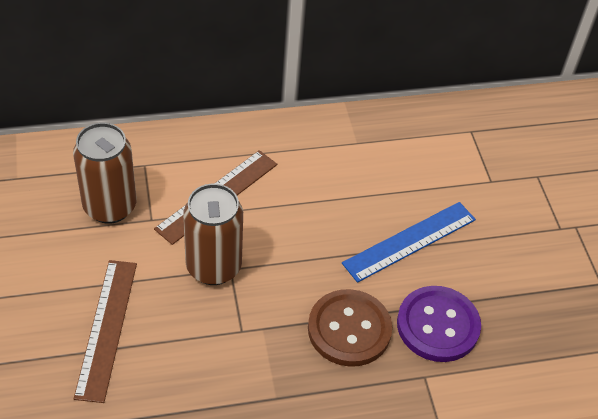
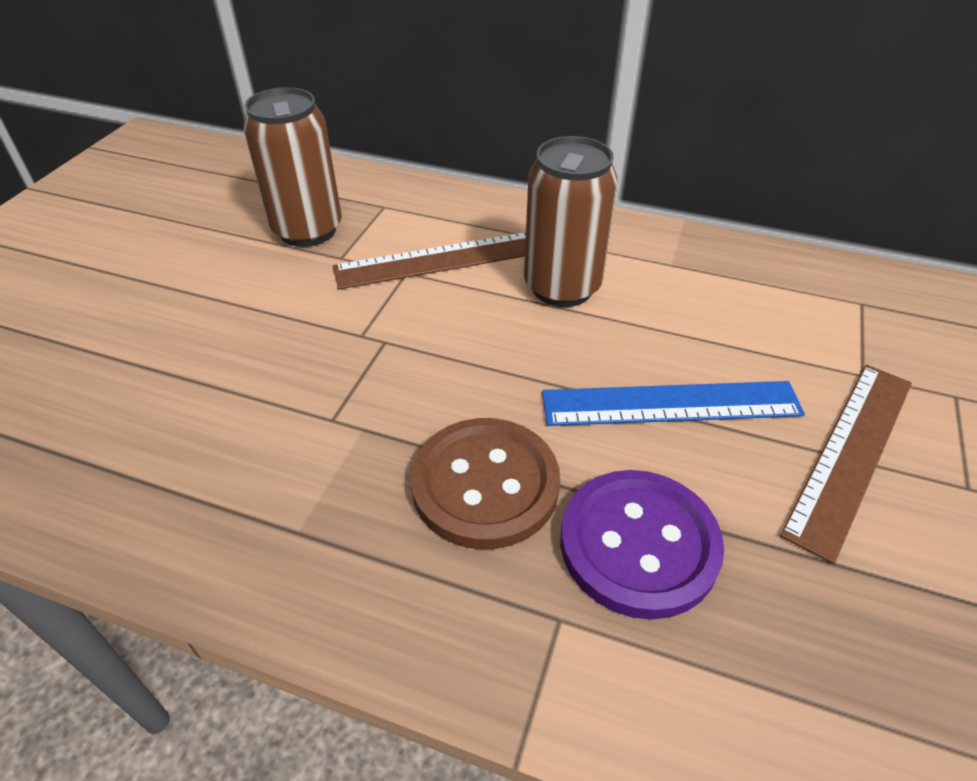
camera: 35 degrees right, 5 degrees down
(107, 328) = (177, 346): brown ruler -> brown ruler (851, 453)
(213, 267) = (365, 330): brown can -> brown can (562, 287)

